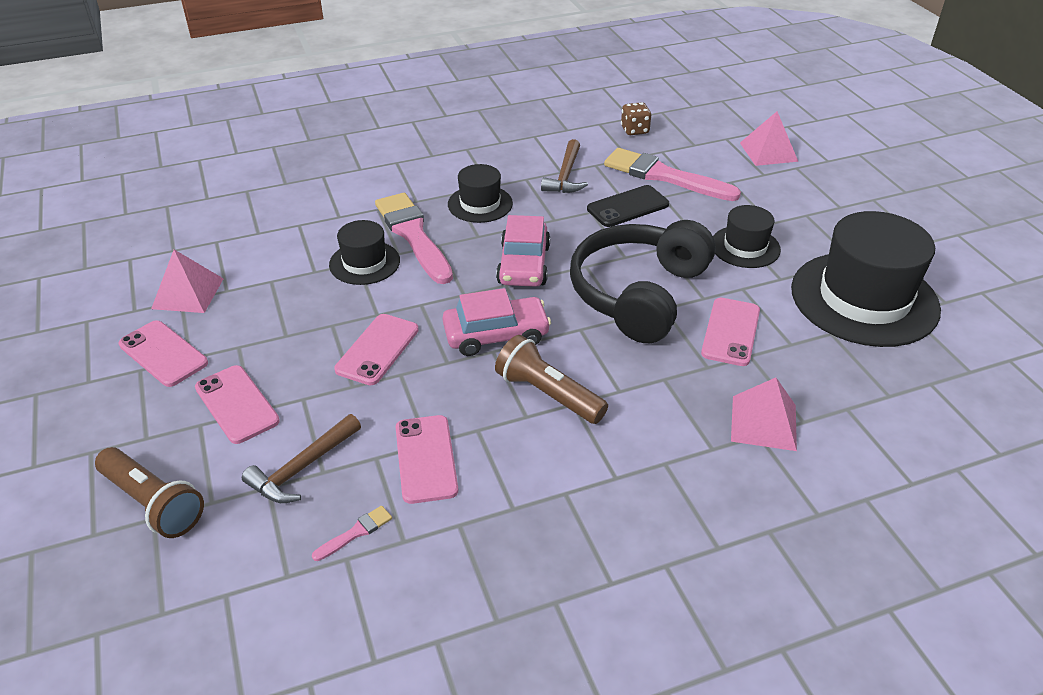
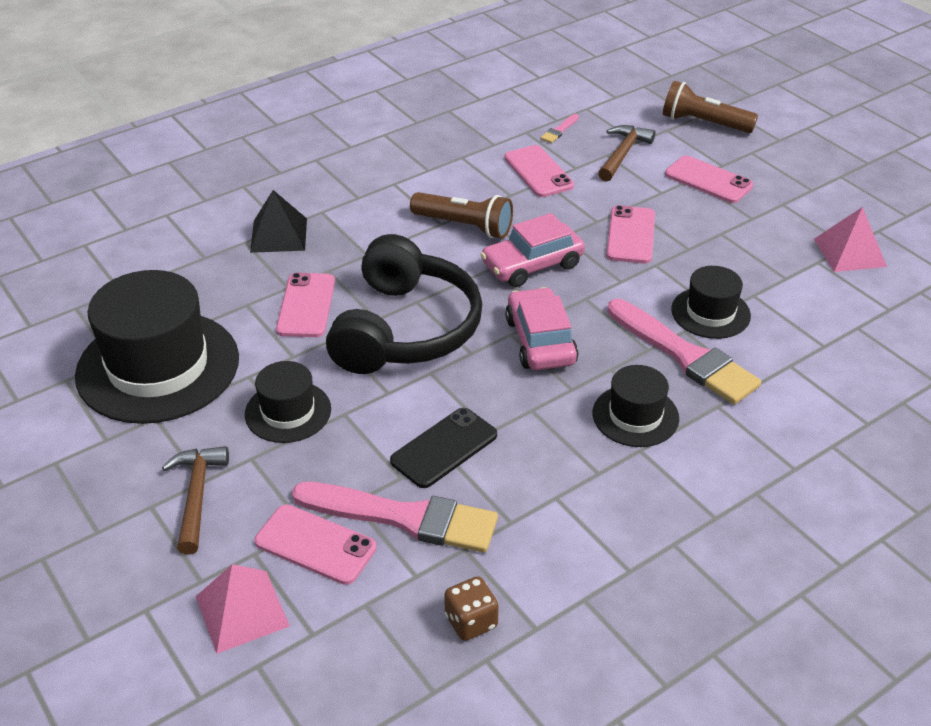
camera: 165 degrees right, 0 degrees up
(163, 354) = (807, 202): pink phone -> pink phone (315, 544)
(565, 176) = (546, 489): brown hammer -> brown hammer (197, 496)
(764, 423) = (278, 235): pink pyramid -> black pyramid

